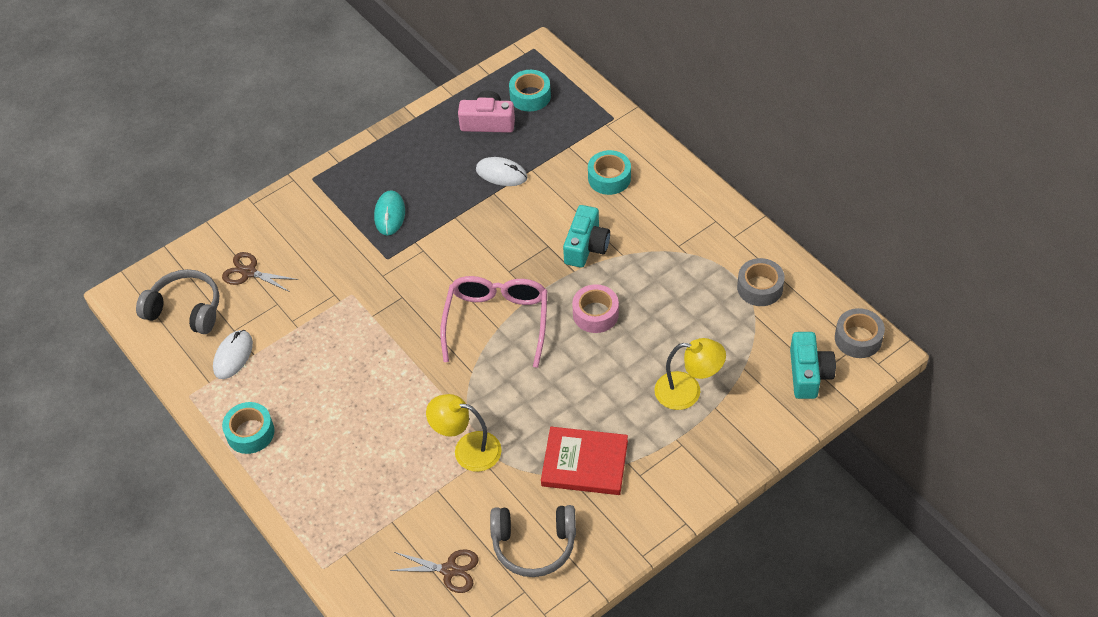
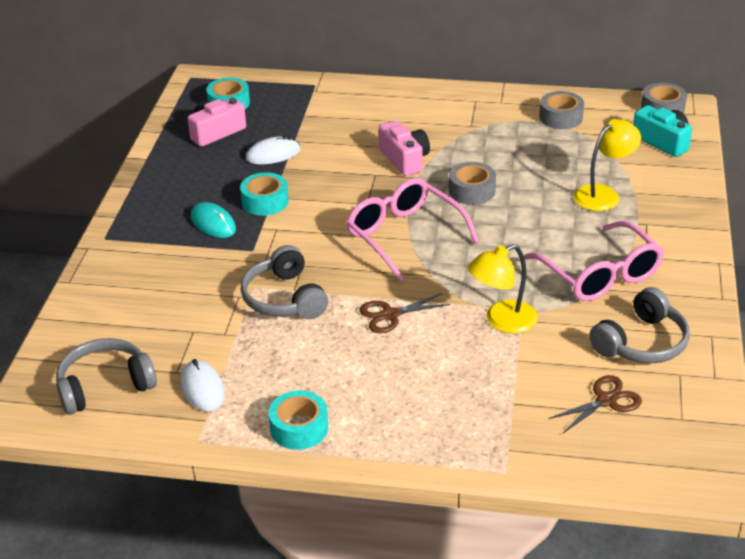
camera: 45 degrees left, 15 degrees down
(249, 272) = (133, 326): brown scissors -> brown scissors (390, 315)
(358, 318) = (284, 298): none -> grey headphones
(584, 463) = (599, 274): red book -> pink glasses
(586, 246) = (405, 159): turquoise camera -> pink camera
(595, 314) = (472, 191): pink tape -> grey tape
(609, 178) = (363, 116): turquoise tape -> turquoise tape (265, 201)

